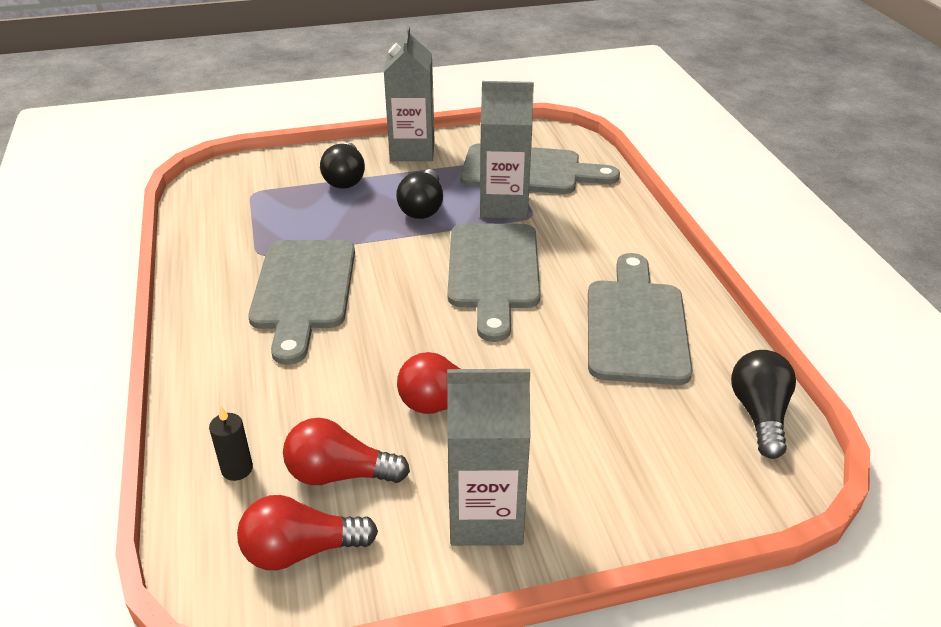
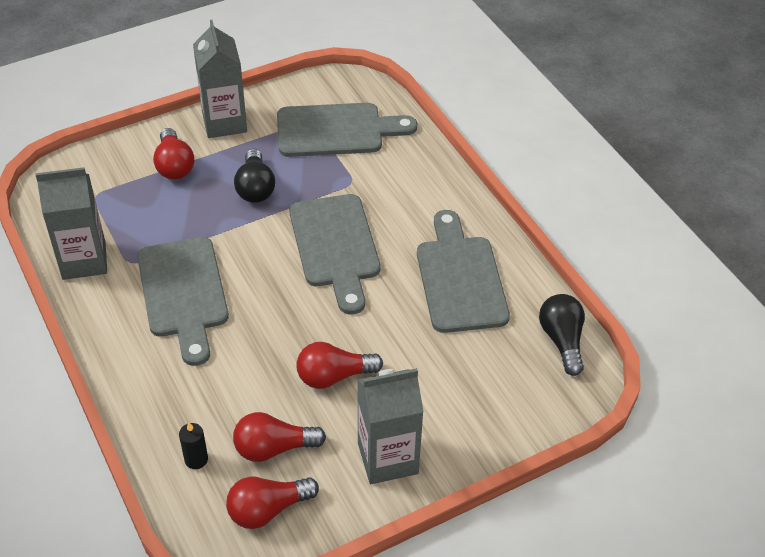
camera: 15 degrees left, 10 degrees up
(345, 178) = (174, 165): black light bulb -> red light bulb
(504, 206) = (325, 174): grey carton -> grey carton (84, 260)

